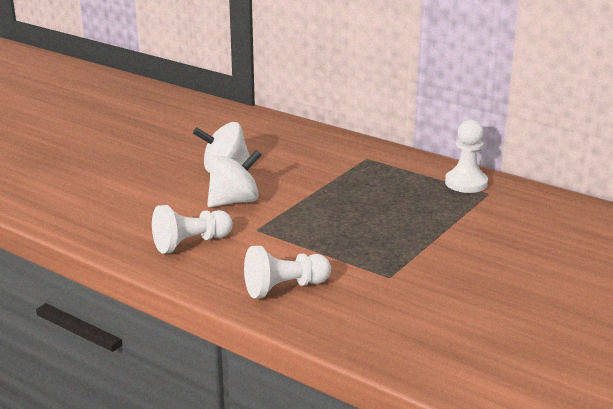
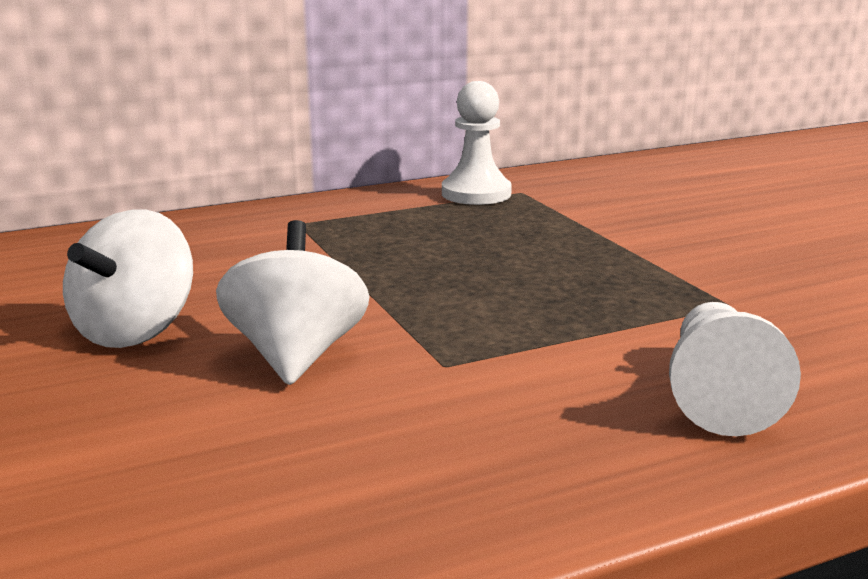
camera: 60 degrees left, 5 degrees down
(191, 243) = (429, 449): white pawn -> none

